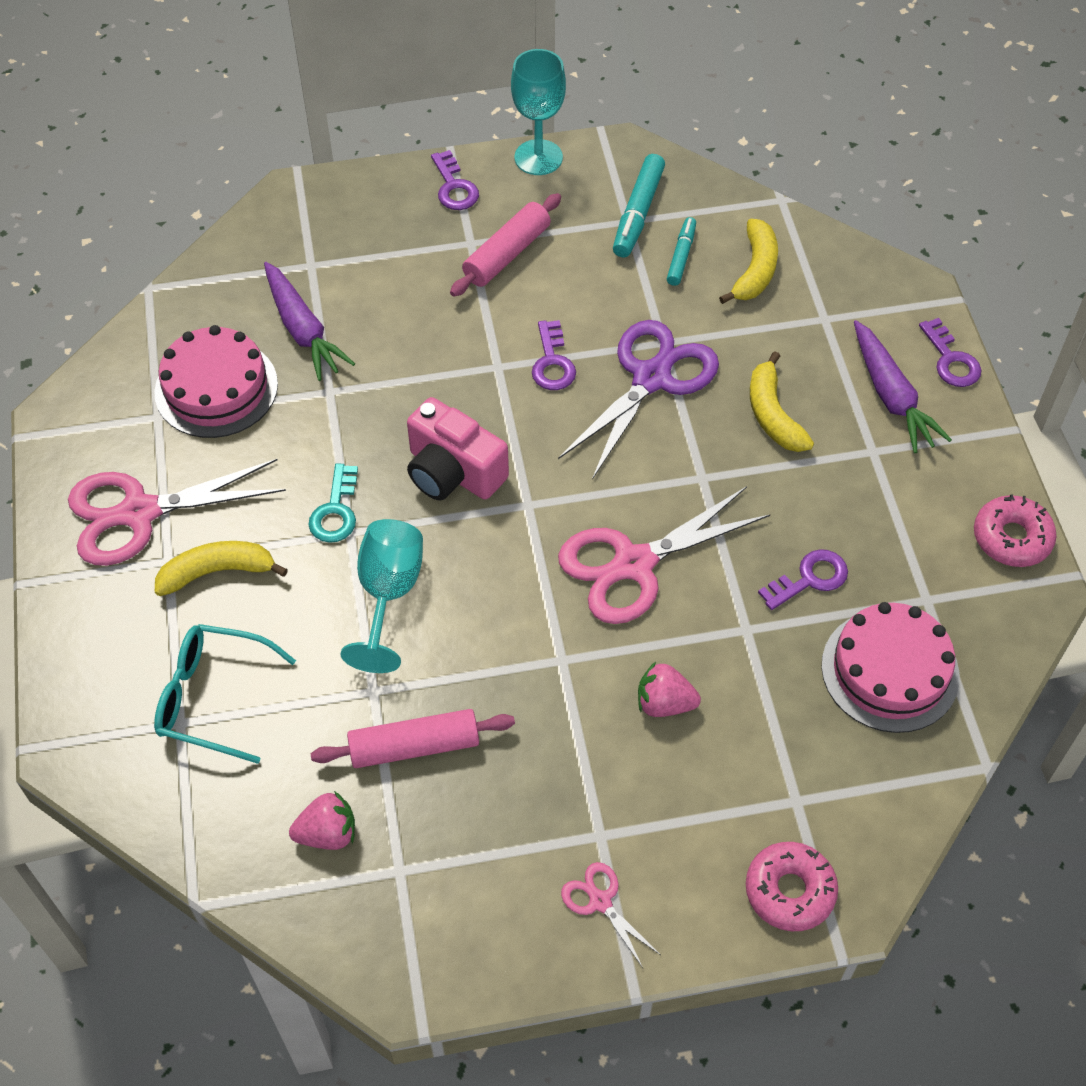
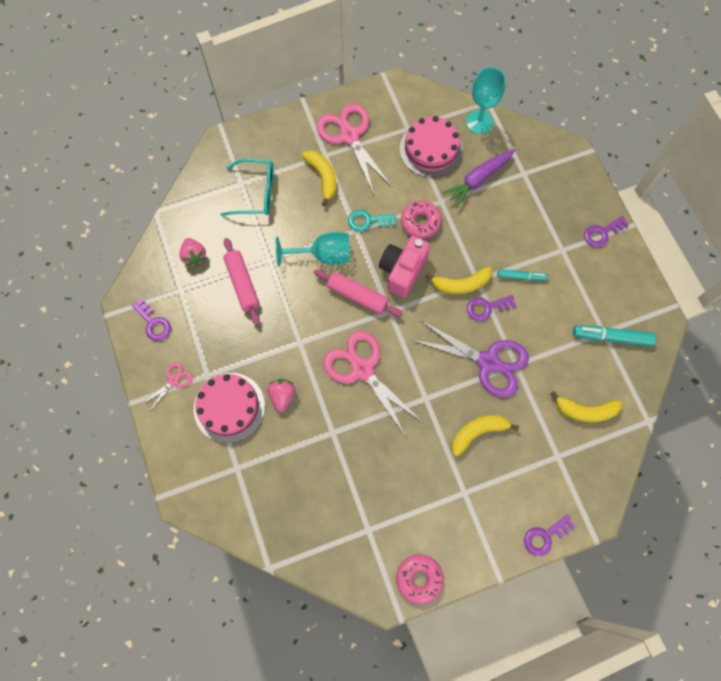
camera: 80 degrees right, 15 degrees up
(214, 698) = (255, 193): turquoise glasses -> turquoise glasses turned 90 degrees clockwise
(501, 391) = (461, 284): none -> yellow banana
(507, 254) = (559, 270): pink rolling pin -> pink rolling pin (357, 296)
(538, 157) = (639, 274): turquoise goblet -> turquoise goblet (479, 122)
(681, 256) = (584, 366): turquoise marker -> turquoise marker (521, 277)
(789, 891) = (188, 469): pink donut -> pink donut (420, 222)
(809, 579) = (370, 463): purple key -> purple key (153, 323)
(890, 670) = (319, 511): pink cake -> pink cake (229, 407)
(891, 396) = (508, 501): purple carrot -> none

